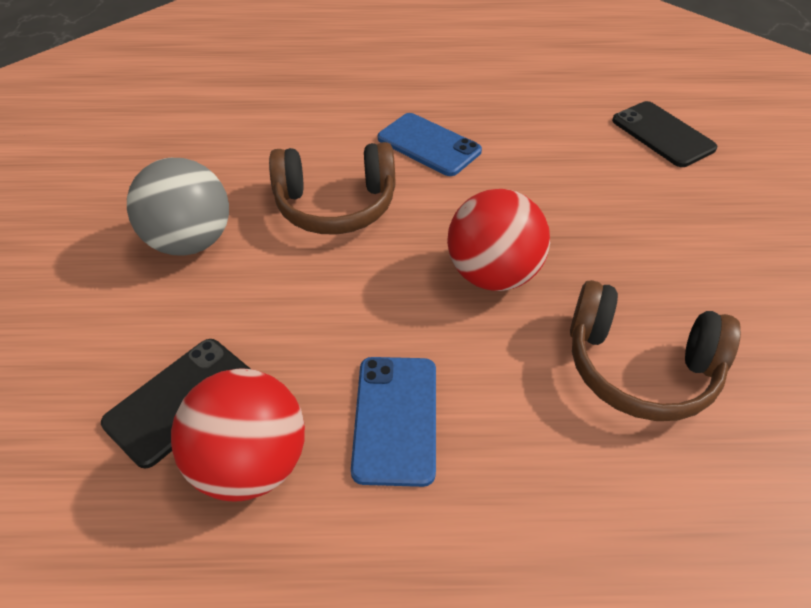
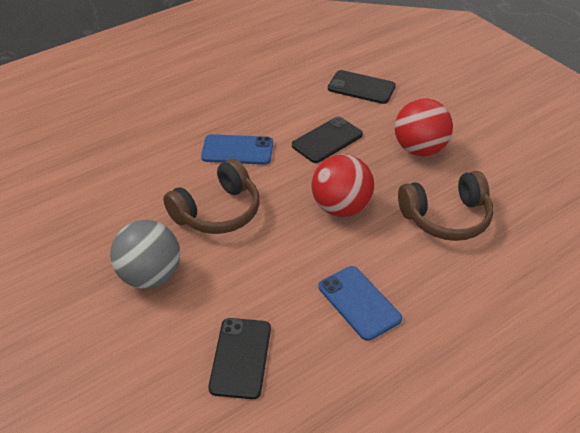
camera: 35 degrees left, 5 degrees down
(251, 463) = (309, 363): red ball -> red ball (420, 149)
(554, 180) = (327, 140): none -> black phone

